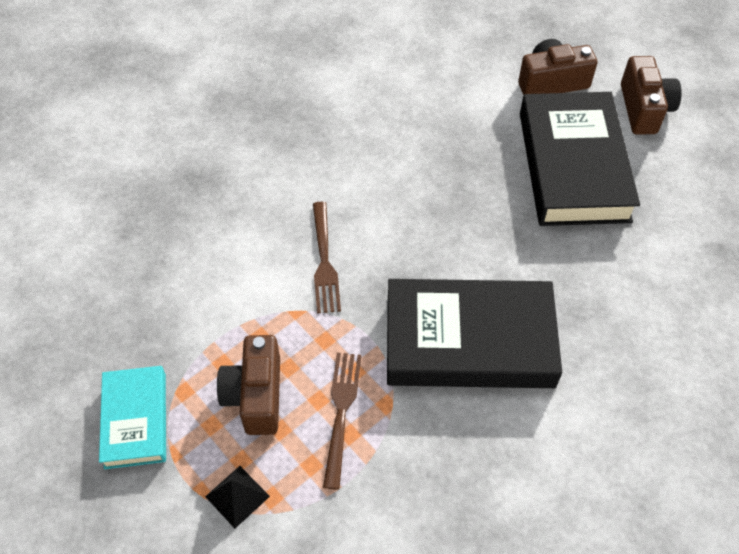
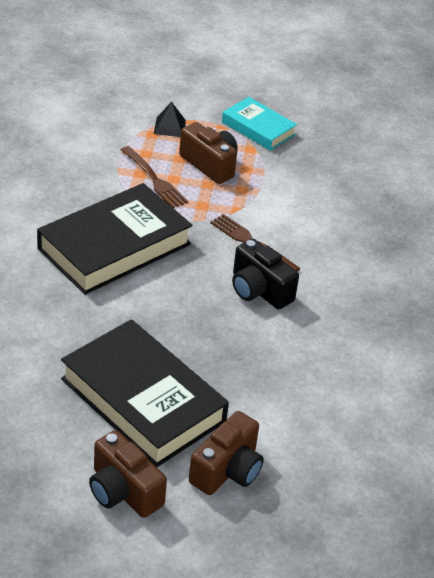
camera: 135 degrees right, 15 degrees down
(374, 206) = (259, 290): none -> black camera

